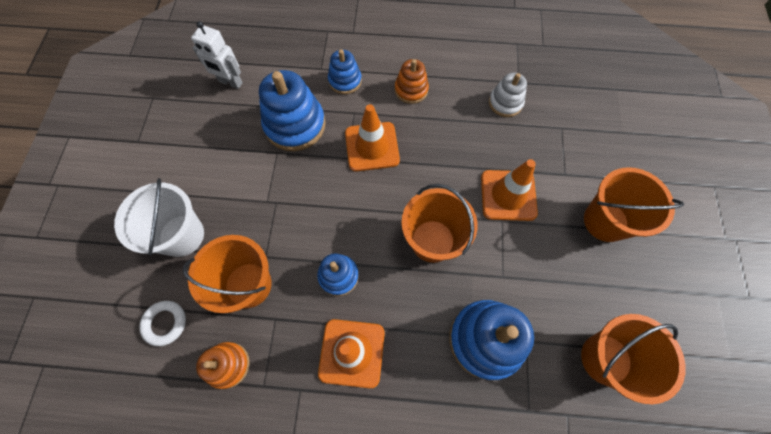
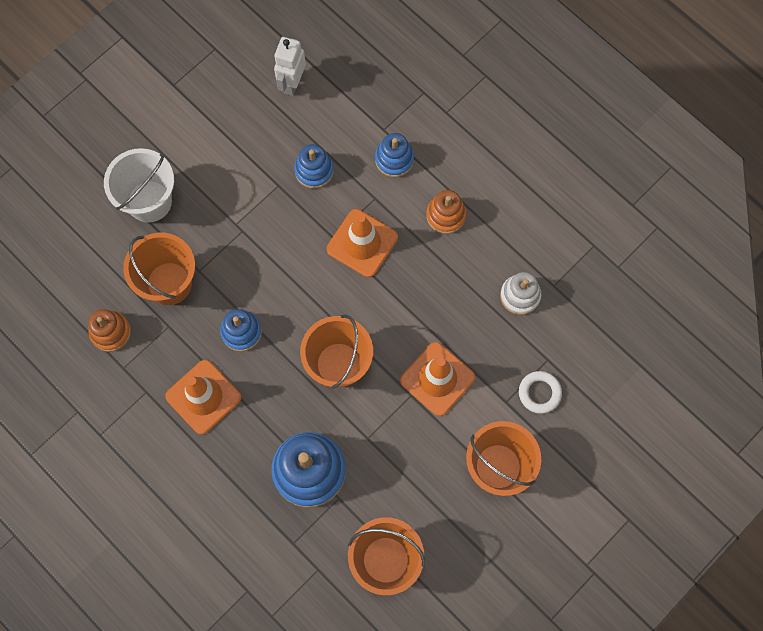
camera: 40 degrees right, 5 degrees up
(165, 323) = (89, 264): white ring -> white ring (539, 393)
(230, 82) = (292, 83): white robot -> white robot turned 45 degrees clockwise
(295, 125) = (314, 170): blue stacking toy -> blue stacking toy, size x0.57

